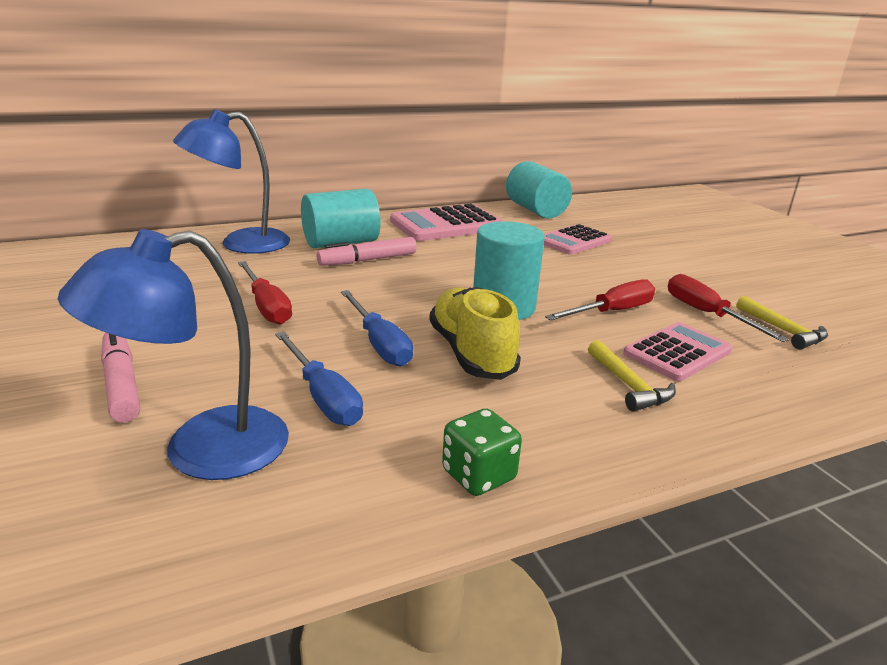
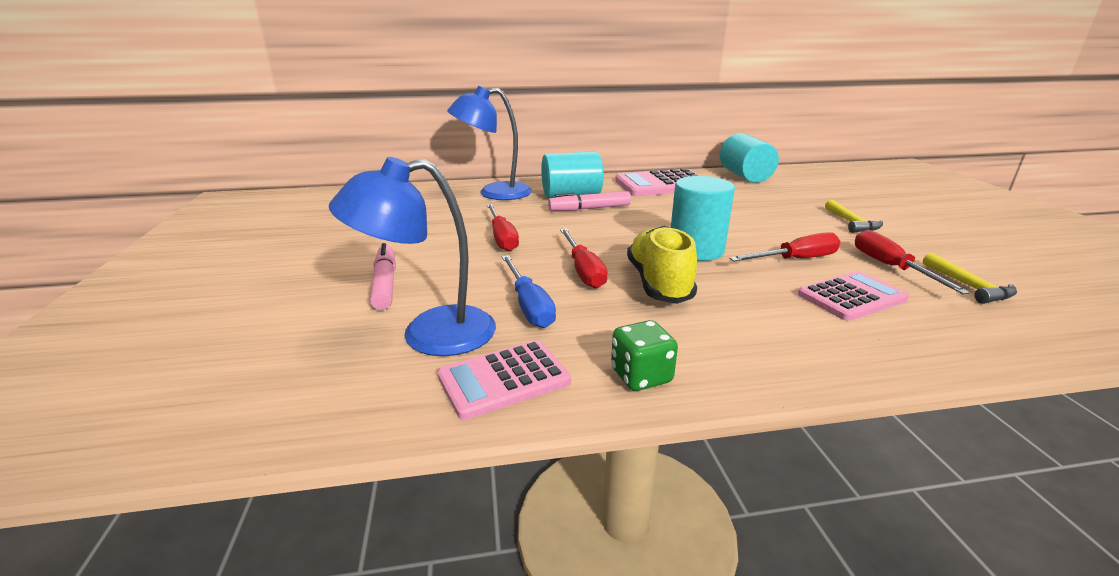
camera: 15 degrees right, 0 degrees up
(379, 343) = (583, 270): blue screwdriver -> red screwdriver
(574, 241) = (774, 201): pink calculator -> pink calculator (504, 379)
(628, 385) = (796, 320): yellow hammer -> yellow hammer (851, 223)

